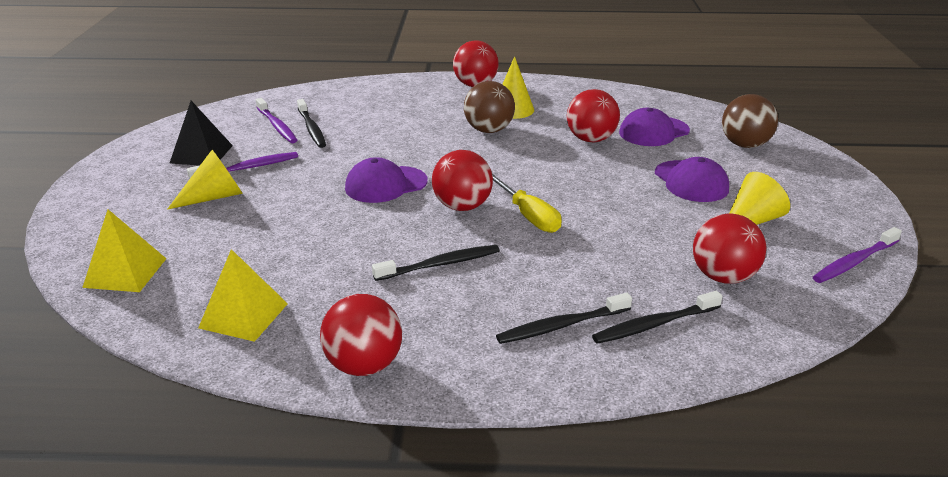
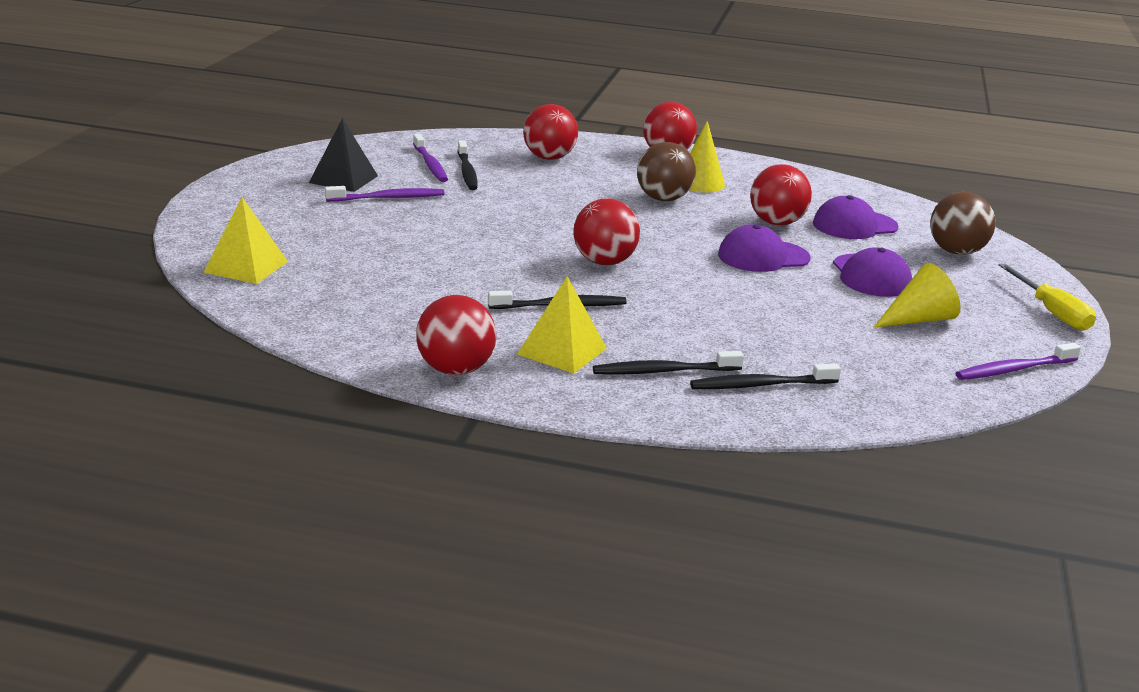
camera: 10 degrees right, 5 degrees down
(214, 197) = (347, 218): yellow cone -> none
(243, 315) = (351, 316): yellow pyramid -> yellow pyramid (562, 351)
(385, 185) = (529, 232): purple cap -> purple cap (763, 257)
(528, 215) = (671, 279): yellow screwdriver -> yellow screwdriver (1051, 312)
(723, 277) = (857, 360): red ball -> red ball (549, 158)

